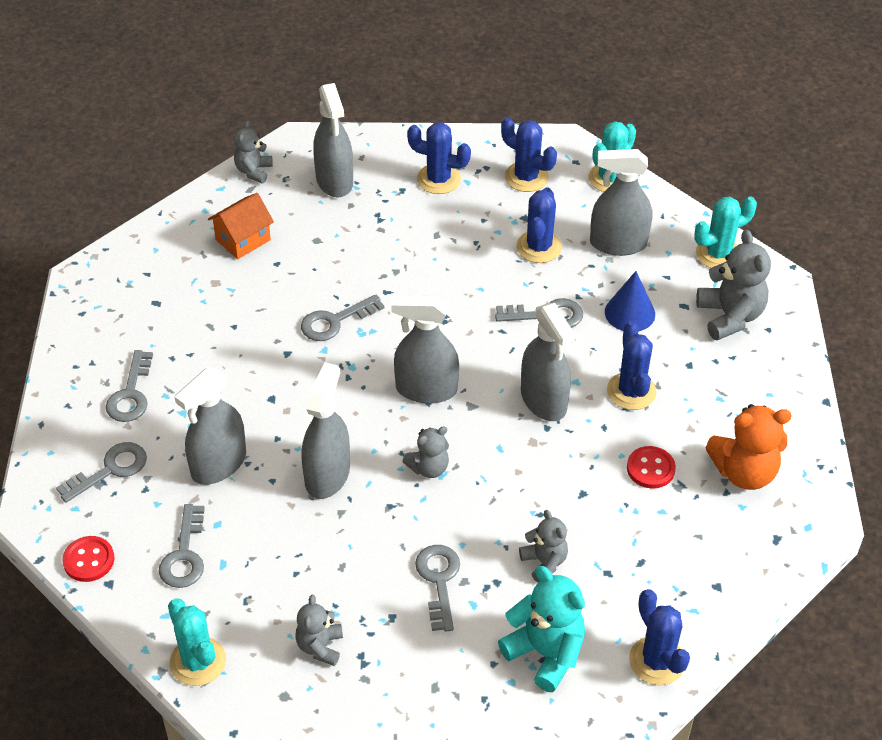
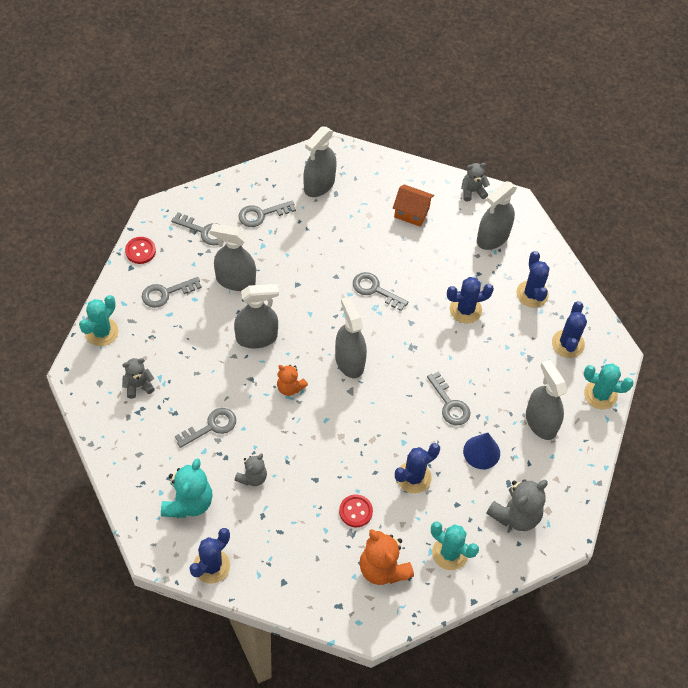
camera: 60 degrees right, 10 degrees up
(428, 468) = (290, 387): grey teddy bear -> orange teddy bear
(539, 247) = (507, 376): blue cactus -> blue cactus (465, 310)
(543, 400) = (377, 429): grey spray bottle -> grey spray bottle (319, 185)
(718, 254) = (570, 488): turquoise cactus -> turquoise cactus (449, 553)

